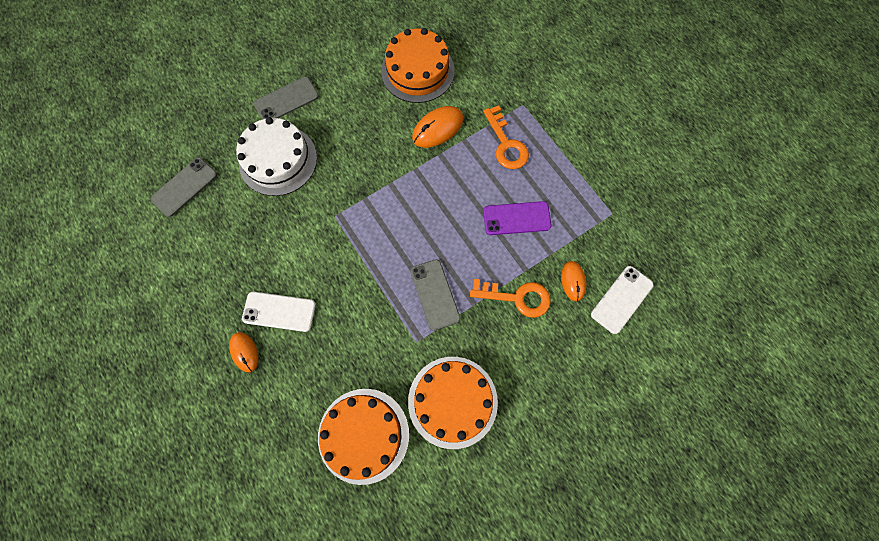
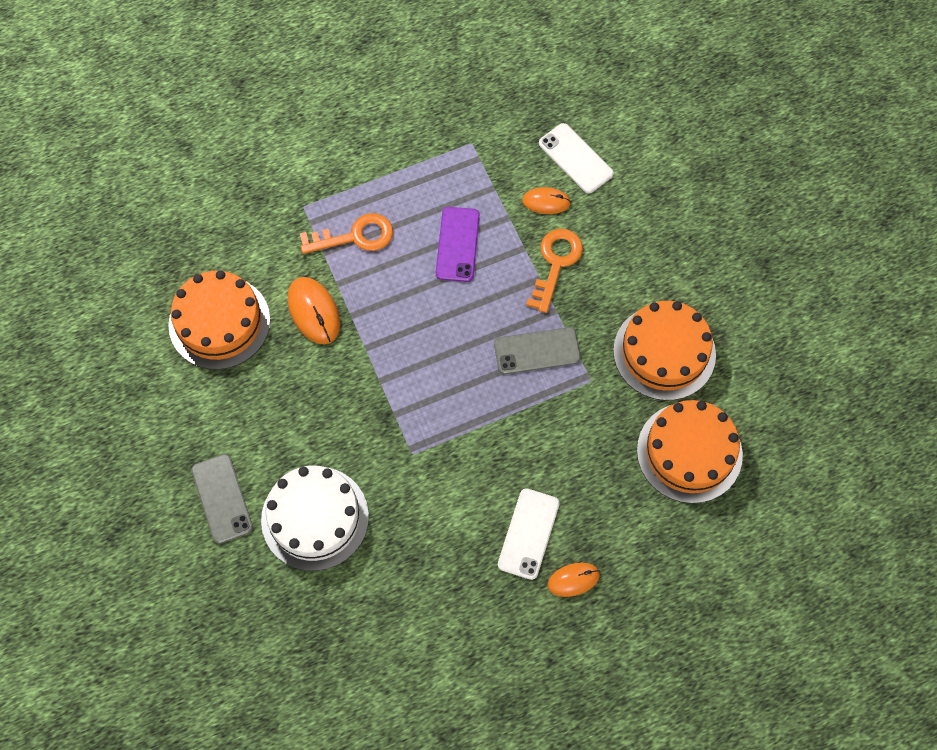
camera: 80 degrees left, 5 degrees down
(184, 187) = (328, 647): grey phone -> none

